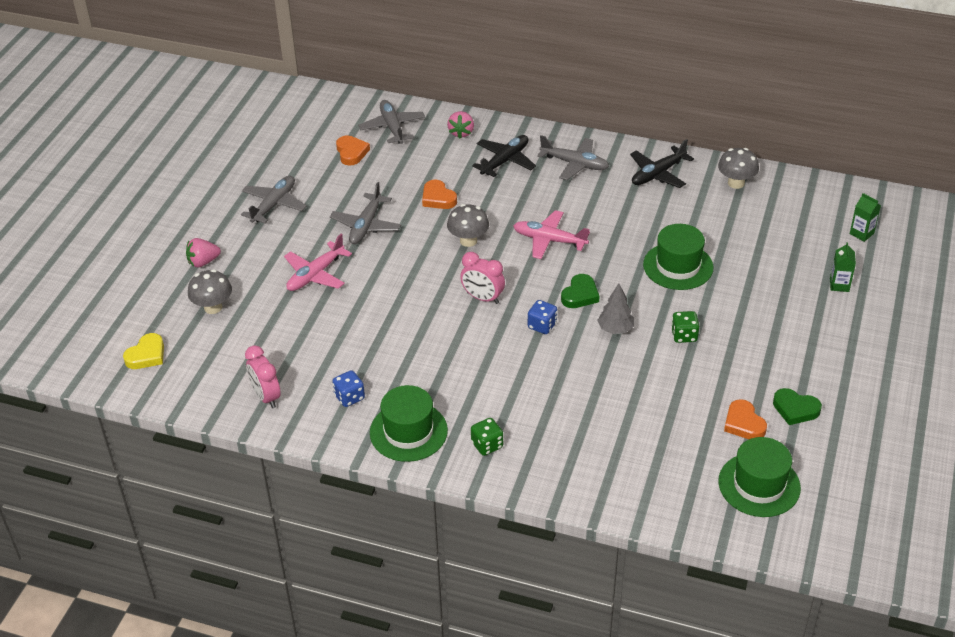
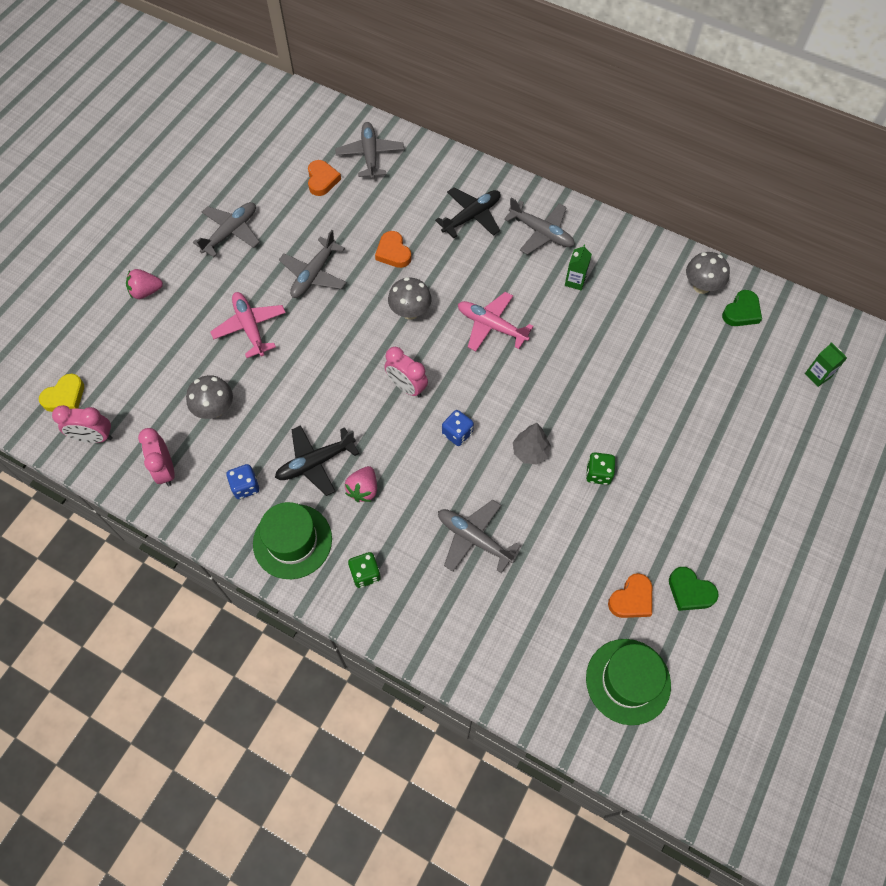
camera: 10 degrees right, 20 degrees up
(186, 382) = (94, 437): none -> pink clock
(213, 307) = (142, 349): grey mushroom -> grey mushroom (215, 409)
(315, 275) = (250, 327): pink plane -> pink plane turned 105 degrees clockwise
(461, 132) = (437, 173): pink strawberry -> pink strawberry (363, 489)
(580, 295) = (505, 401): green heart -> green heart (741, 312)
(582, 402) = (473, 538): none -> grey plane
(658, 174) = (623, 260): black plane -> black plane (315, 463)
(678, 266) = (614, 383): green hat -> none
(743, 423) = (631, 599): orange heart -> orange heart turned 120 degrees counterclockwise
(839, 285) = (777, 438): green carton -> green carton (575, 281)

